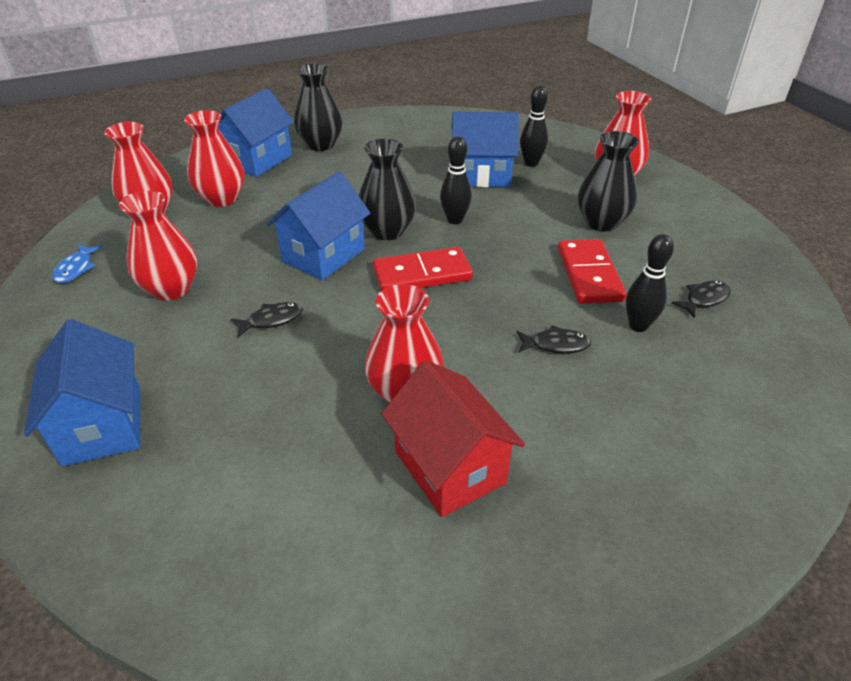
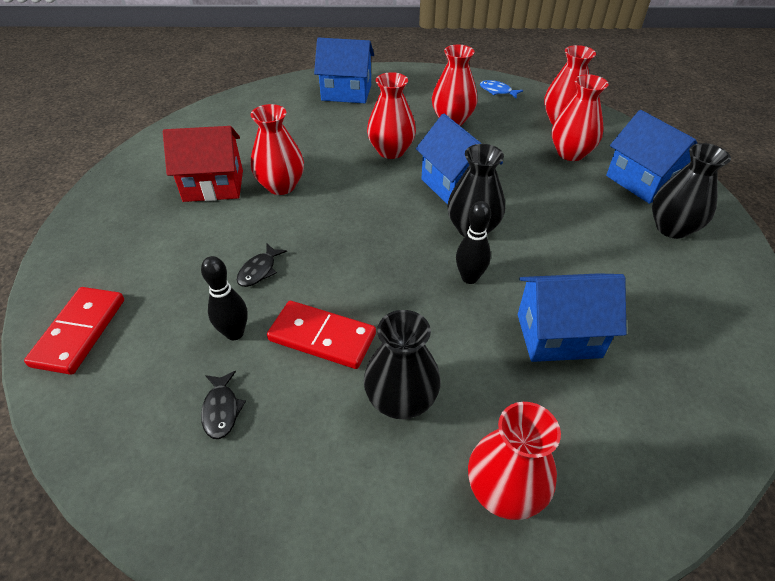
camera: 115 degrees right, 5 degrees up
(272, 320) = (391, 151): black fish -> red vase
(422, 274) = (396, 230): red domino -> red domino (80, 332)
(481, 175) = (558, 335): blue house -> blue house turned 60 degrees clockwise
(531, 163) = (575, 402): black bowling pin -> none

